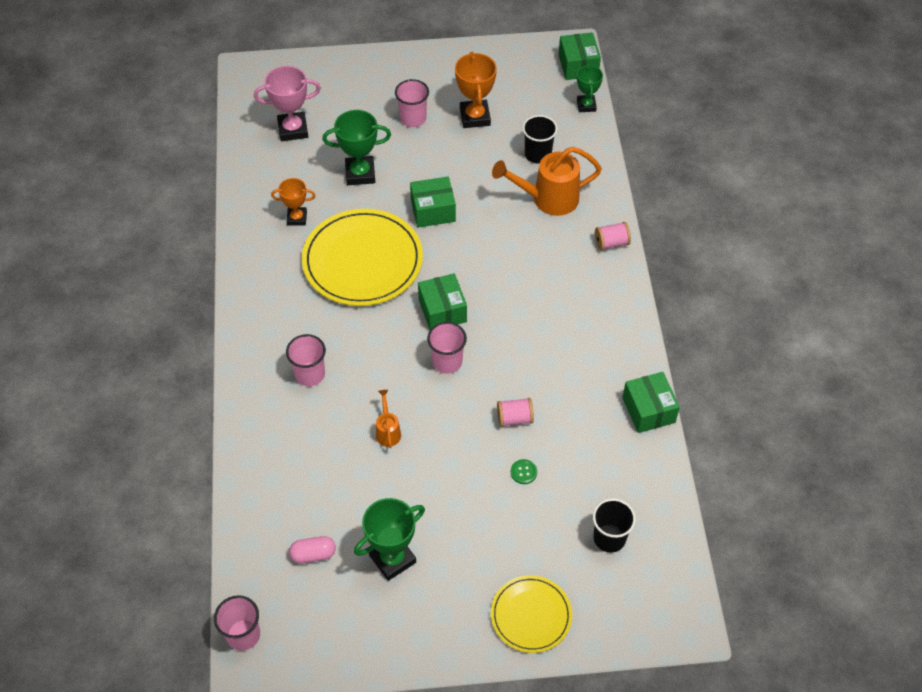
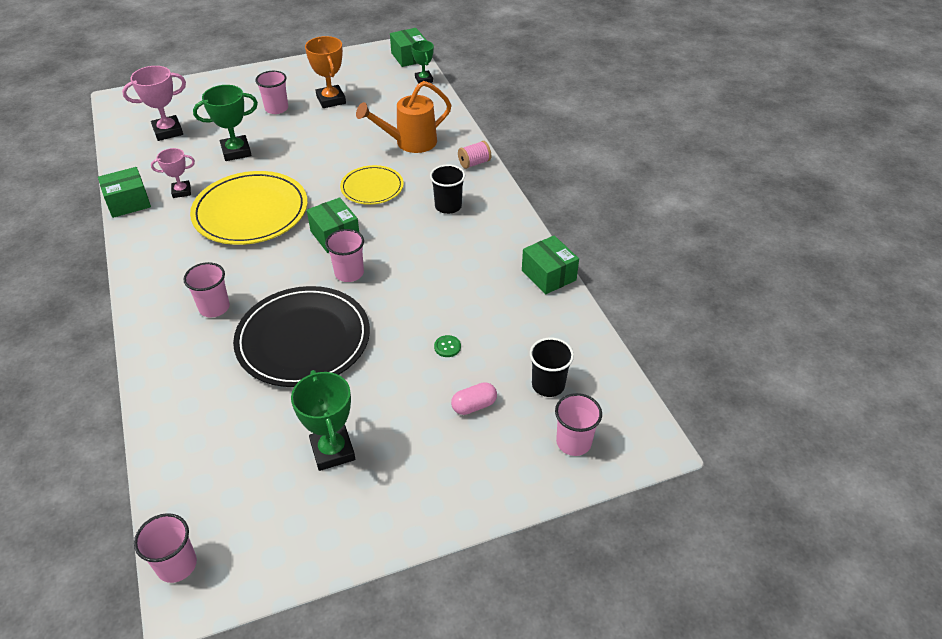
camera: 15 degrees left, 10 degrees down
(297, 218) = (181, 191): orange trophy -> pink trophy
(313, 554) = (245, 465): pink capsule -> pink capsule (474, 406)
(388, 431) = (303, 339): orange watering can -> black plate
(392, 559) = (332, 451): green trophy -> green trophy turned 60 degrees counterclockwise
(433, 211) = (309, 166): green box -> green box (128, 202)
(514, 418) = (426, 305): pink spool -> none
(531, 615) = (492, 471): yellow plate -> yellow plate (372, 187)
(538, 154) = (392, 115): black cup -> black cup (448, 206)
(615, 605) = (573, 442): none -> pink cup

